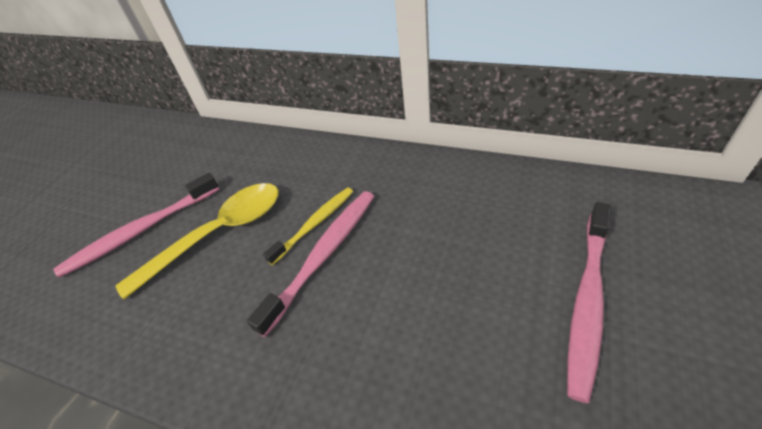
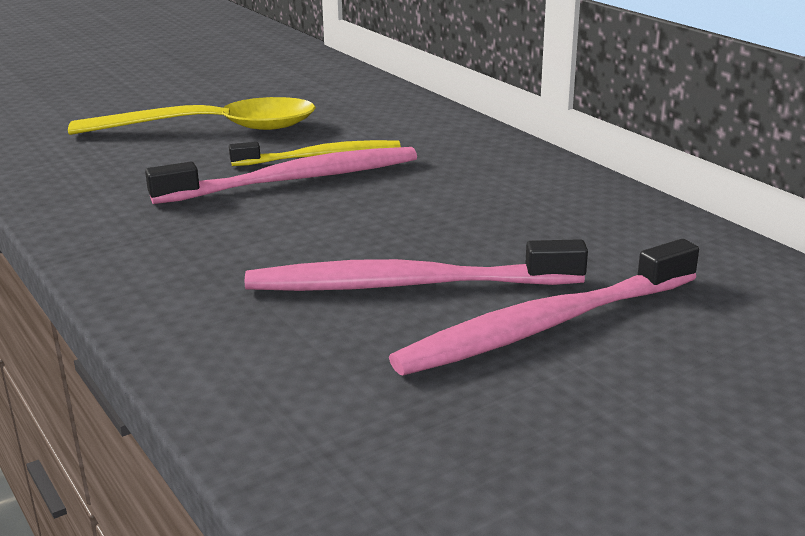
camera: 30 degrees right, 20 degrees down
(141, 231) = (145, 102): pink toothbrush -> pink toothbrush (408, 285)

